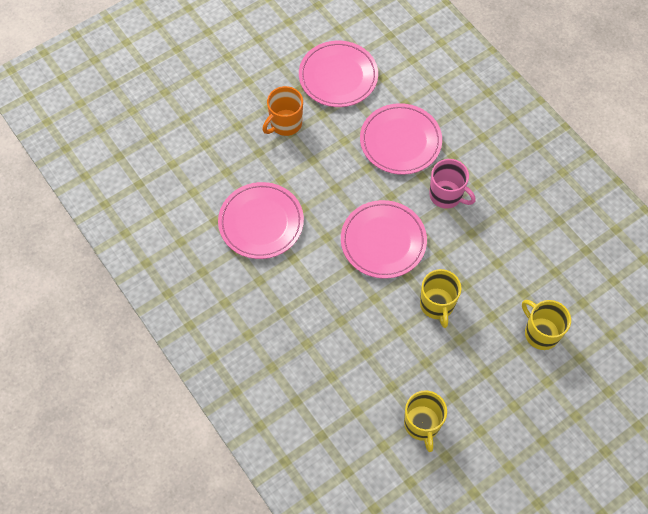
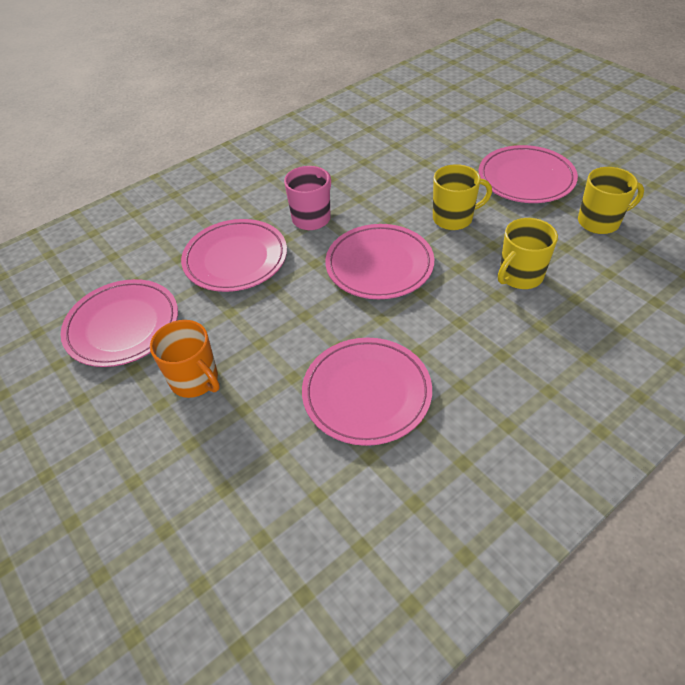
camera: 90 degrees left, 15 degrees down
(491, 378) = (526, 179): none -> pink plate
(540, 333) = (465, 151): yellow mug -> yellow mug (520, 276)

